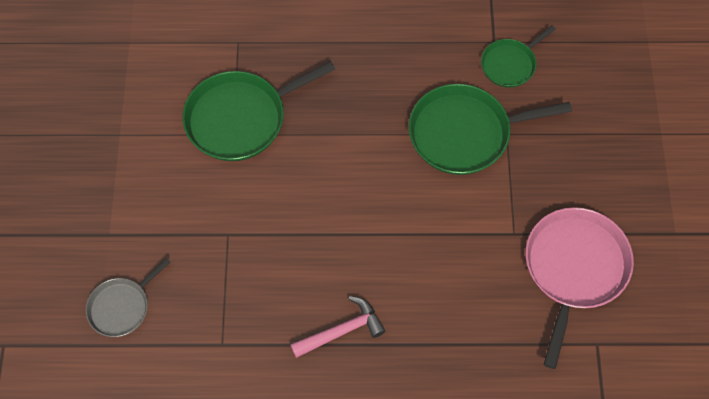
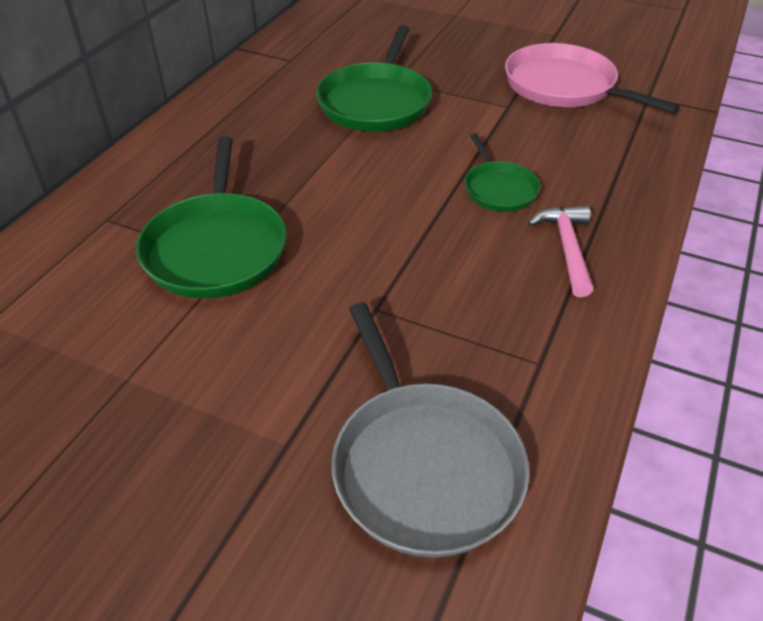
camera: 65 degrees left, 20 degrees down
(122, 307) = (423, 465): grey pan -> grey pan, size x1.77
(510, 64) = (322, 59): green pan -> green pan (499, 189)

